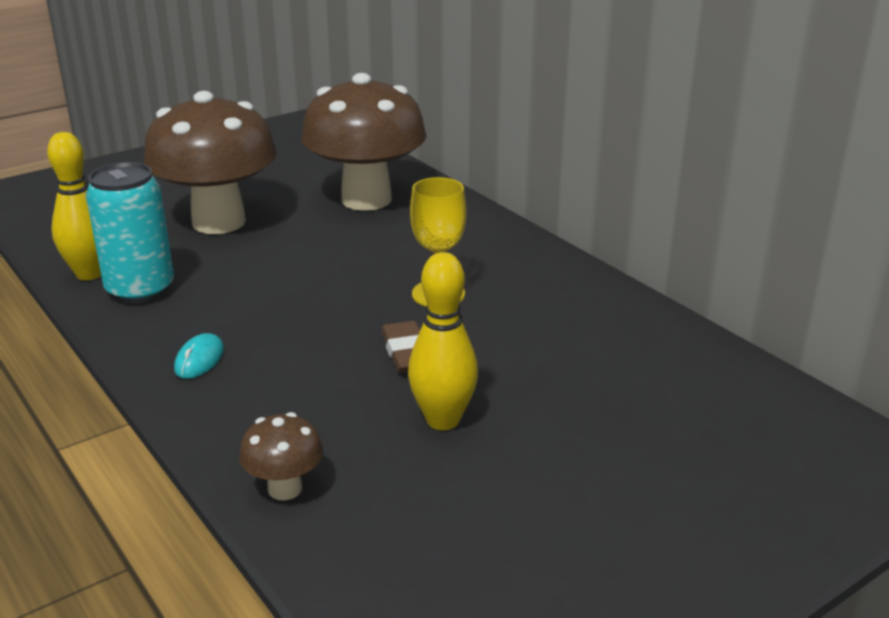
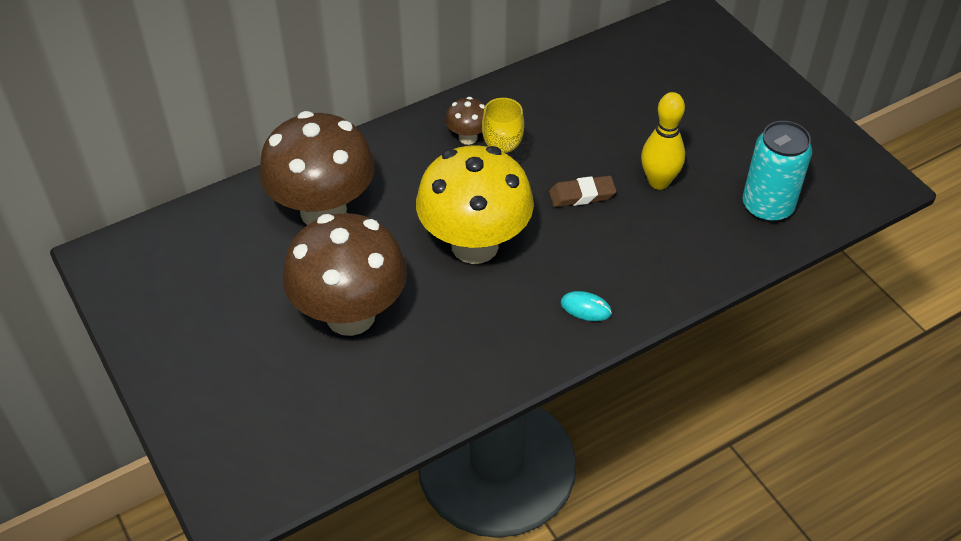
camera: 85 degrees left, 20 degrees up
(90, 273) = (441, 400): yellow bowling pin -> none
(140, 290) = (475, 358): turquoise can -> turquoise can (767, 206)
(285, 489) = (728, 254): brown mushroom -> brown mushroom (468, 138)
(314, 282) = (475, 245): none -> yellow mushroom

